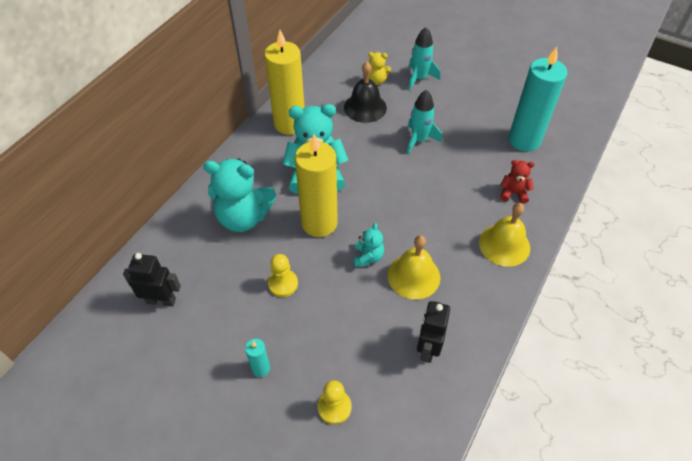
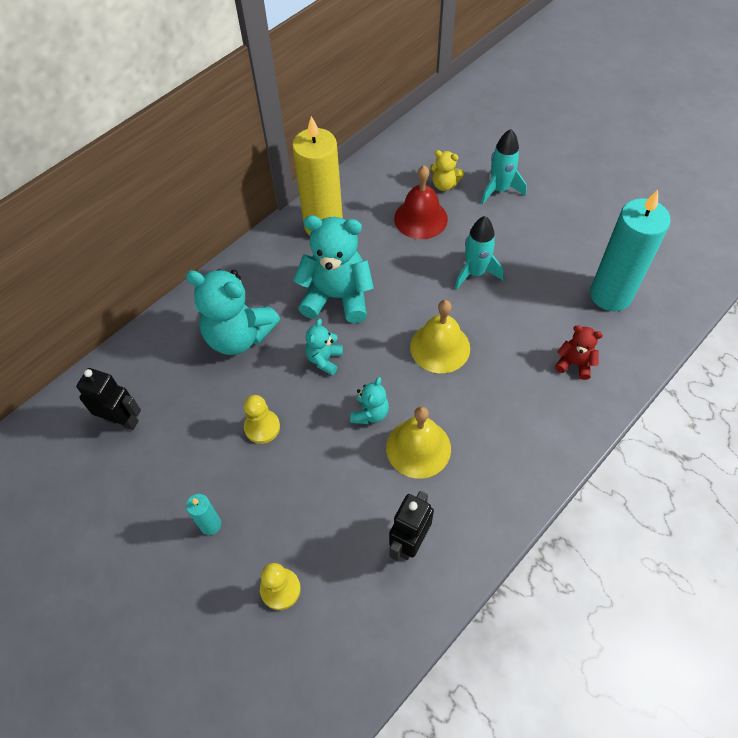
camera: 15 degrees right, 5 degrees up
(319, 223) = (324, 359): yellow candle -> turquoise teddy bear
(365, 107) = (420, 218): black bell -> red bell
(504, 245) = (542, 429): yellow bell -> yellow bell (440, 347)

